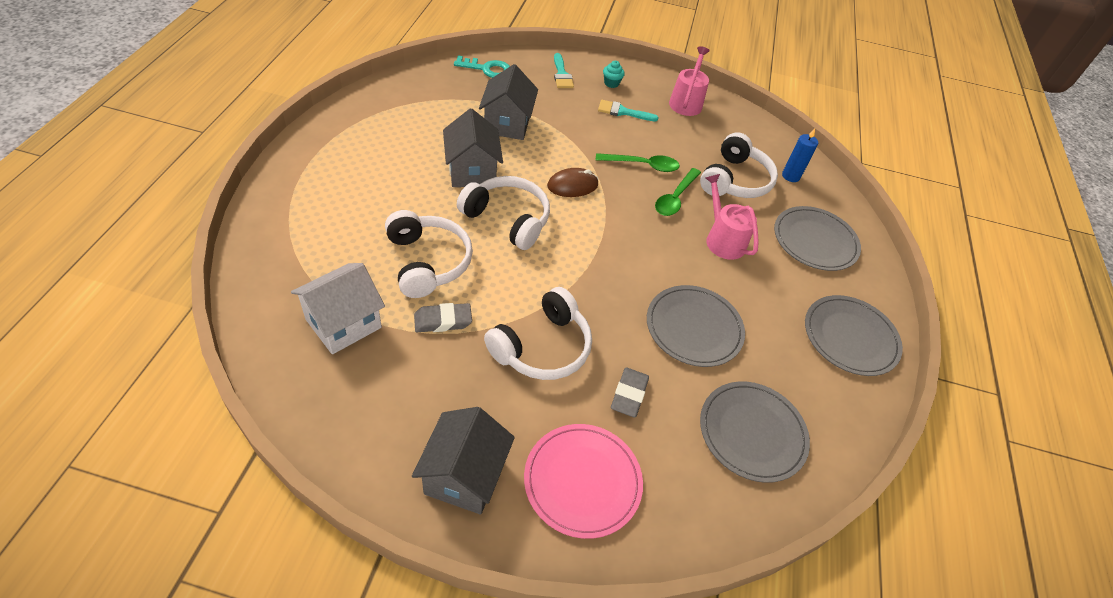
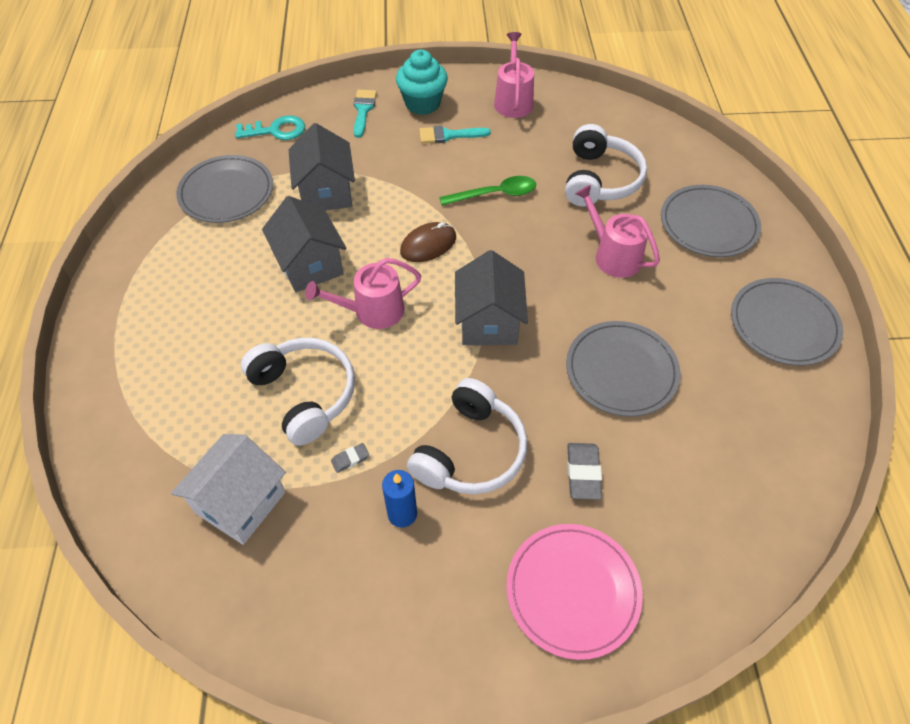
camera: 10 degrees left, 5 degrees up
(443, 321) = (350, 459): grey eraser -> grey eraser, size x0.56
(464, 476) = (446, 633): grey house -> grey house (488, 322)
(507, 219) = (373, 311): white headphones -> pink watering can
(562, 74) = (363, 110): turquoise brush -> turquoise brush turned 150 degrees counterclockwise
(611, 83) = (422, 104): turquoise cupcake -> turquoise cupcake, size x1.97
(675, 198) = (544, 223): green spoon -> none
(752, 432) = (724, 469): grey plate -> grey plate (226, 192)
(790, 176) = (656, 155): blue candle -> blue candle (402, 514)

